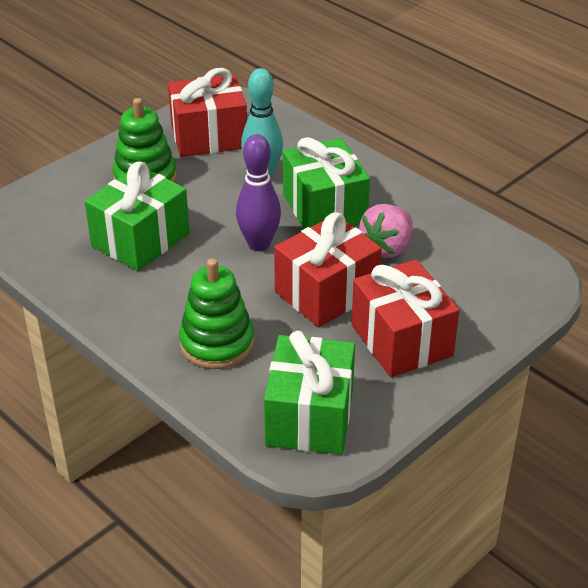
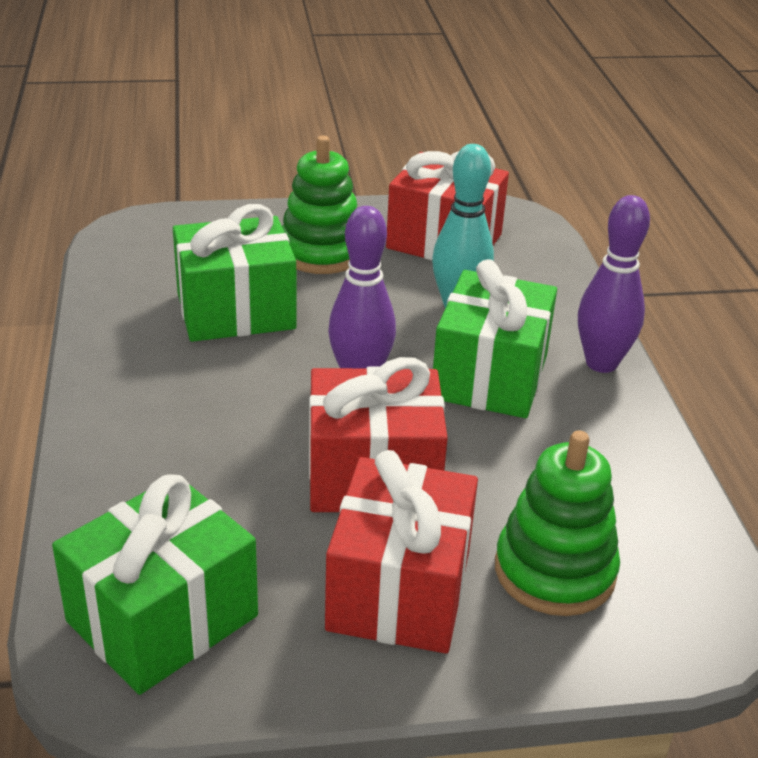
camera: 35 degrees right, 5 degrees down
(217, 343) = (171, 464): green stacking toy -> green stacking toy (554, 571)
(371, 173) = (601, 363): none -> purple bowling pin
(387, 248) = (518, 462): pink strawberry -> none

